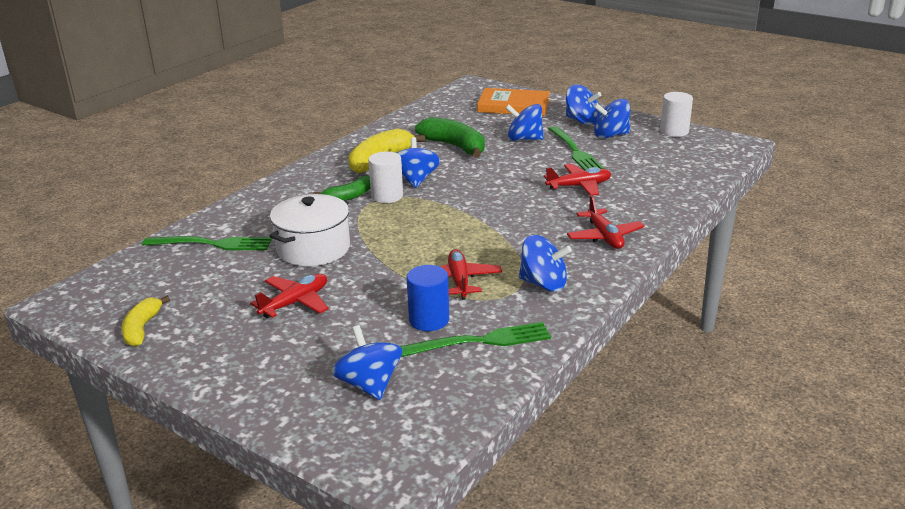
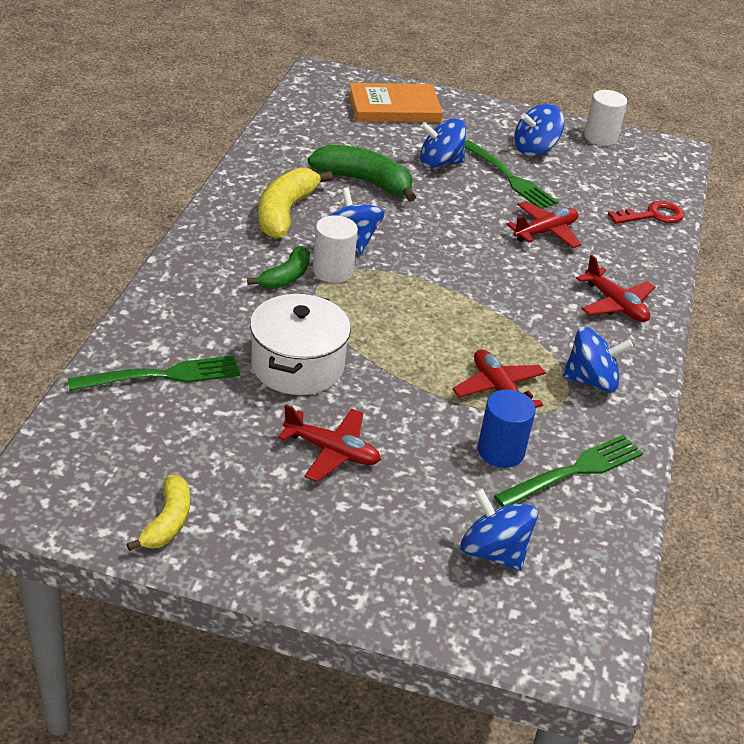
camera: 25 degrees left, 10 degrees up
(142, 328) = (167, 522): yellow banana -> yellow banana turned 150 degrees counterclockwise
(295, 303) = (331, 451): red plane -> red plane turned 90 degrees clockwise
(582, 121) = (489, 128): blue spinning top -> none
(683, 182) = (652, 215): none -> red key

